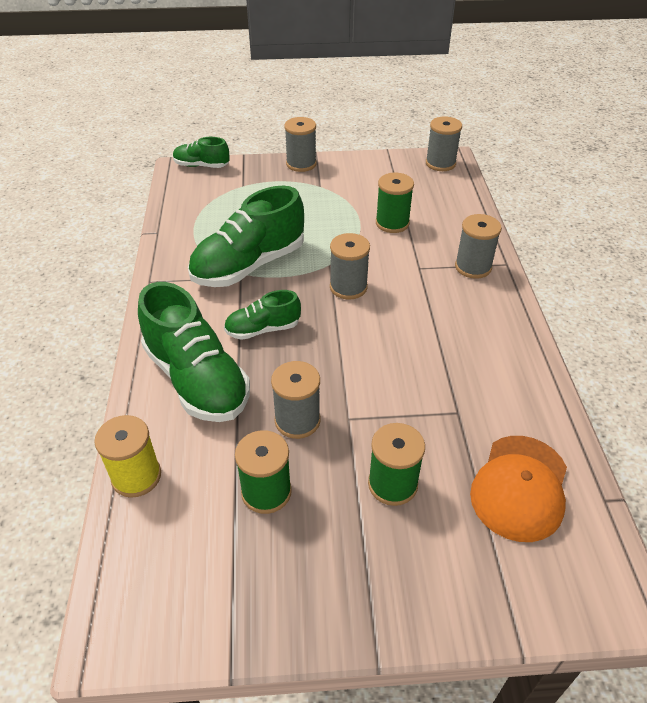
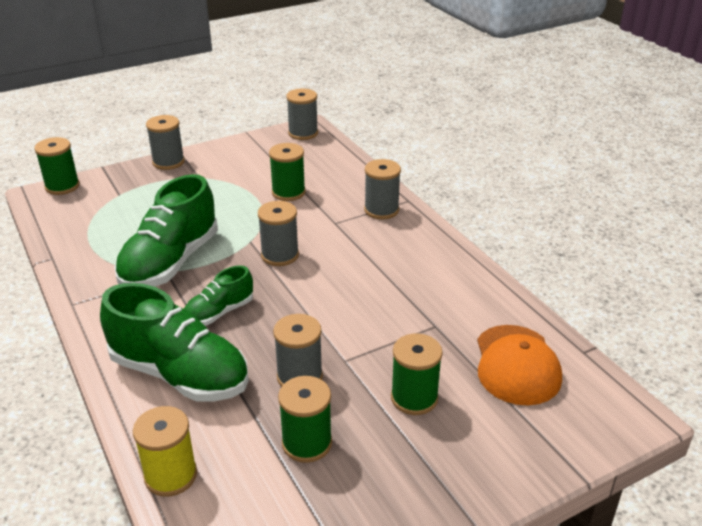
camera: 25 degrees left, 10 degrees down
(201, 166) = (62, 186): green shoe -> green spool

